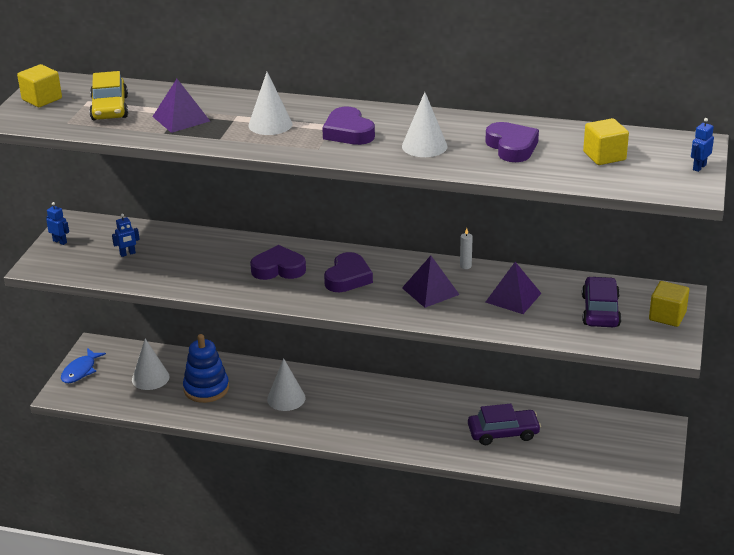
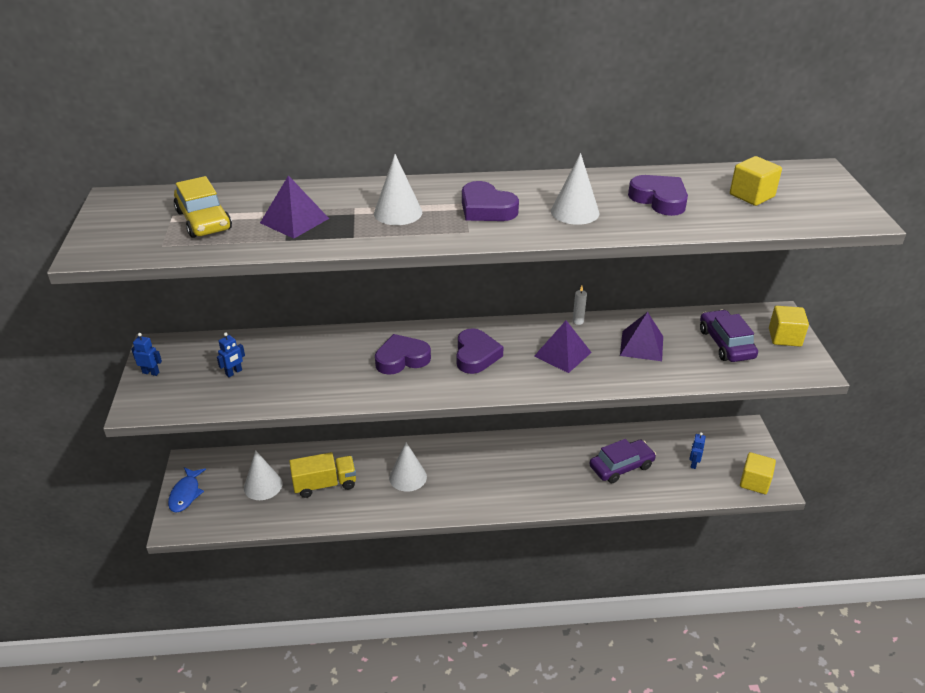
camera: 20 degrees left, 5 degrees up
(42, 99) = (115, 221): yellow cube -> yellow cube (754, 482)
(206, 388) = (325, 484): blue stacking toy -> yellow truck
(699, 167) = (844, 193): blue robot -> blue robot (693, 463)

